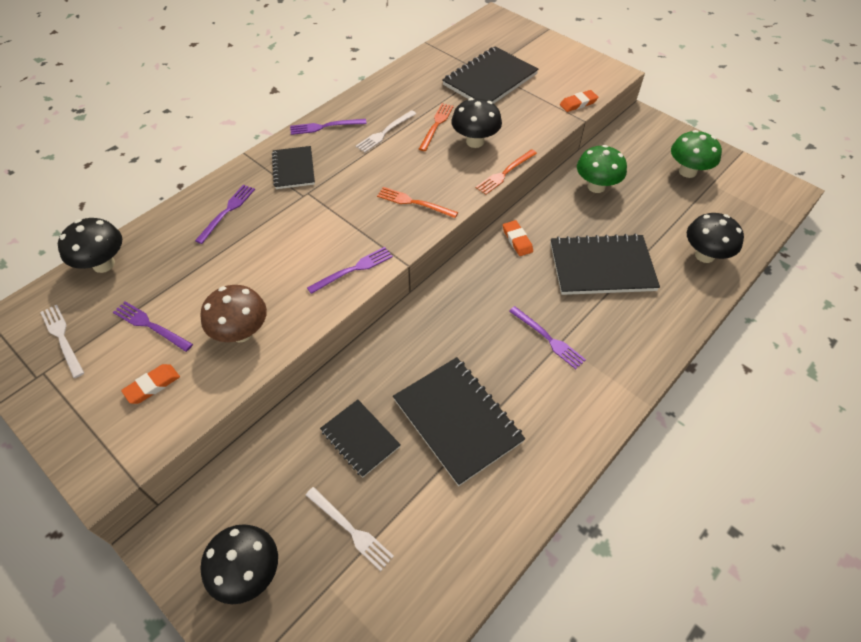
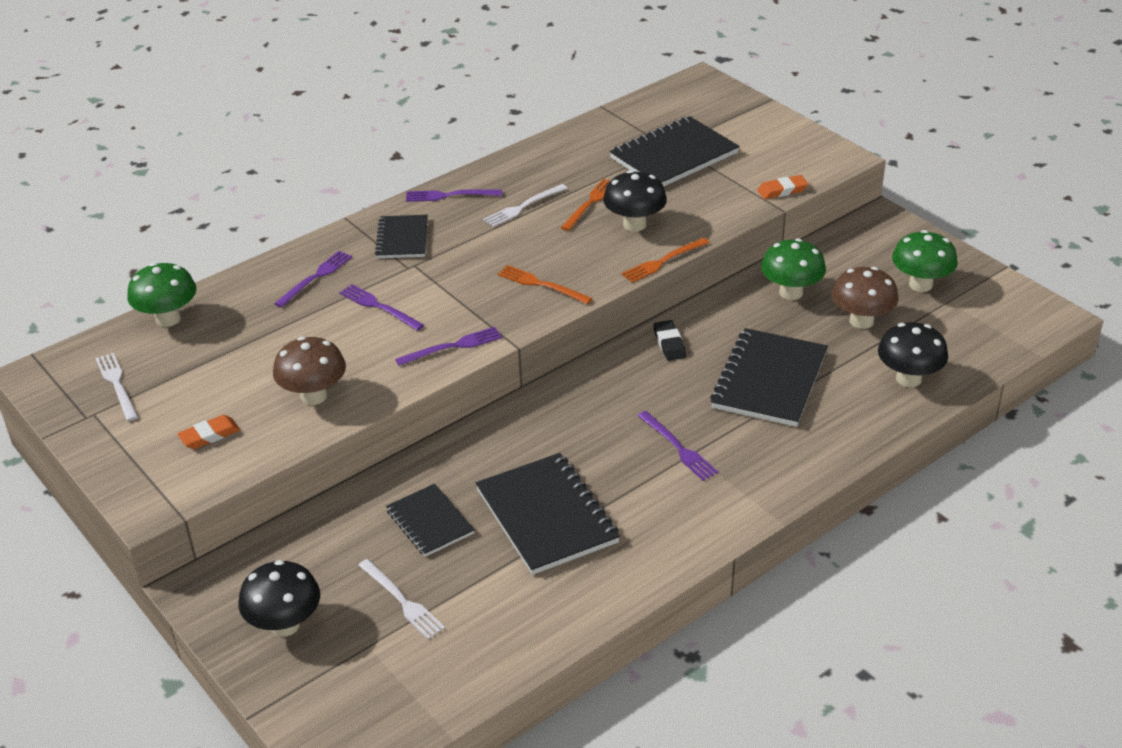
camera: 10 degrees right, 15 degrees down
(104, 264) = (168, 319): black mushroom -> green mushroom
(150, 325) = (214, 381): purple fork -> purple fork (379, 307)
(517, 240) = (669, 343): orange eraser -> black eraser
(602, 267) = (769, 380): black notebook -> black notebook turned 75 degrees counterclockwise
(654, 207) = (861, 321): none -> brown mushroom

